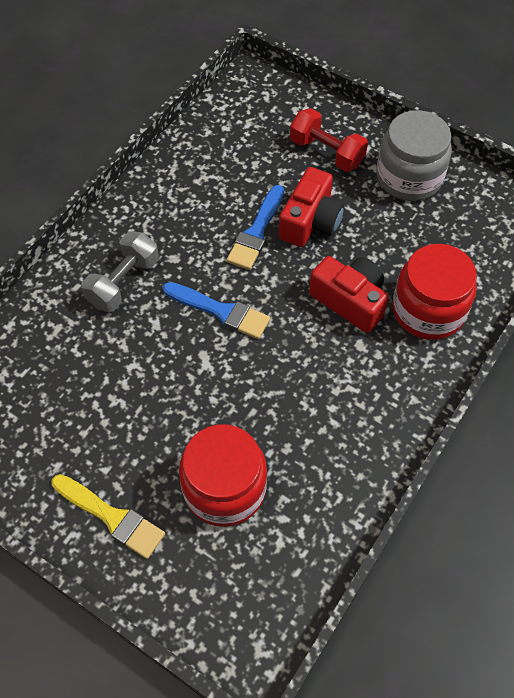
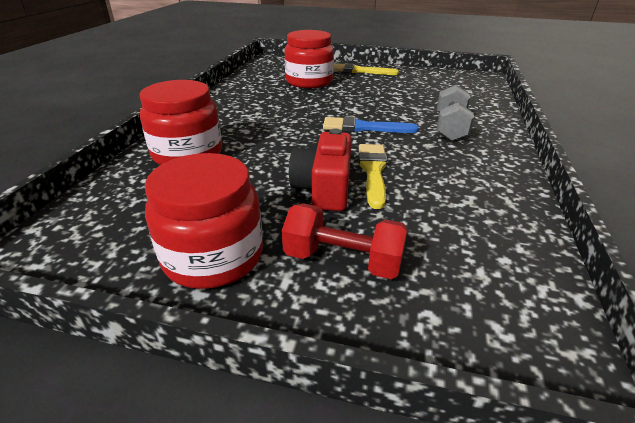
camera: 160 degrees right, 25 degrees down
(256, 232) = (373, 171): blue brush -> yellow brush
(350, 301) = (261, 147): red camera -> none
(409, 177) = (213, 256): grey jar -> red jar

